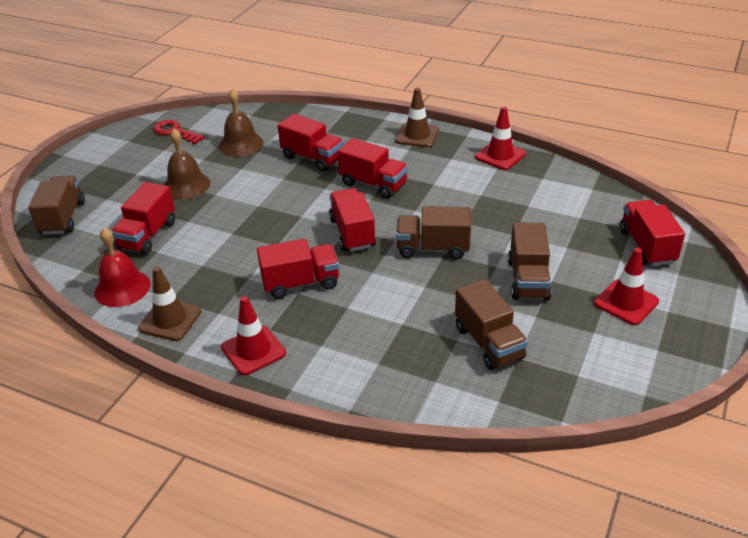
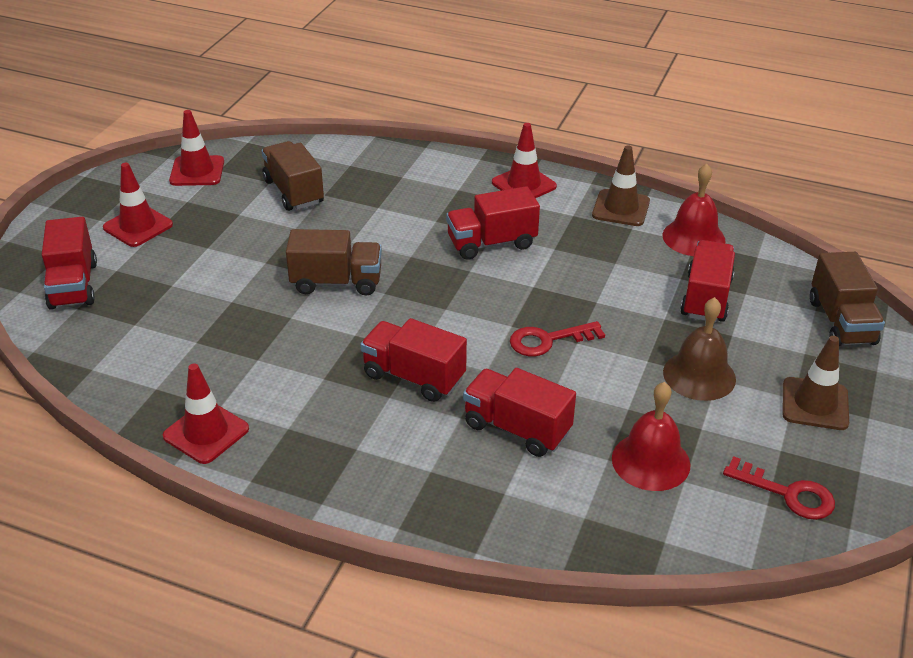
camera: 175 degrees right, 0 degrees up
(241, 144) = (650, 461): brown bell -> red bell
(278, 206) = (548, 340): none -> red key
(352, 233) = (438, 301): red truck -> none
(417, 135) = (339, 481): brown traffic cone -> brown traffic cone (815, 404)
(528, 280) = (233, 248): brown truck -> none
(601, 372) = (197, 171): none -> red traffic cone

